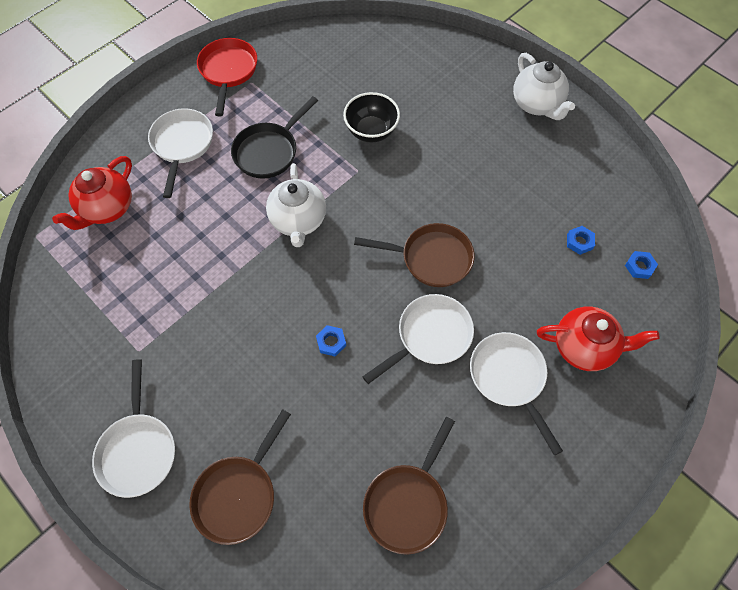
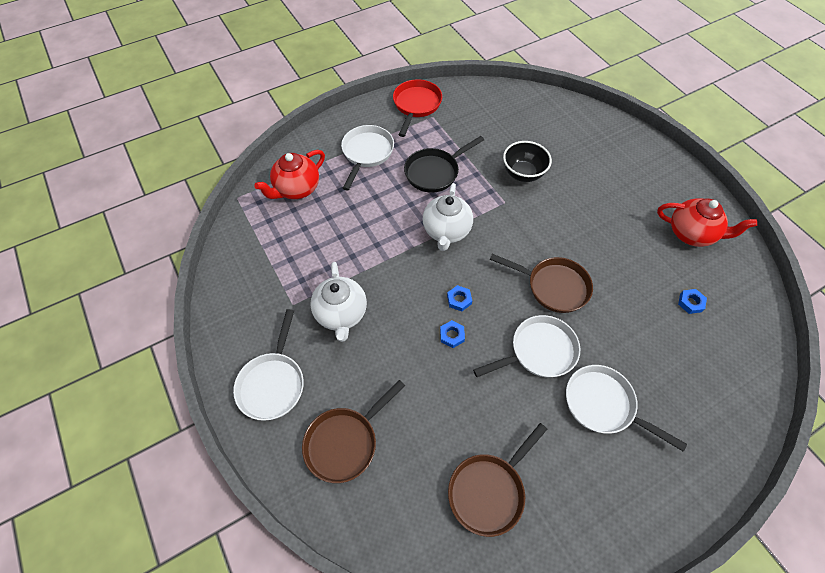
camera: 15 degrees right, 5 degrees down
(509, 378) = (603, 405): white pan -> white pan turned 45 degrees counterclockwise
(536, 104) = (672, 180): white teapot -> white teapot (341, 314)
(583, 347) = (678, 395): red teapot -> red teapot (691, 234)
(639, 266) = (744, 337): blue nut -> blue nut (459, 300)

